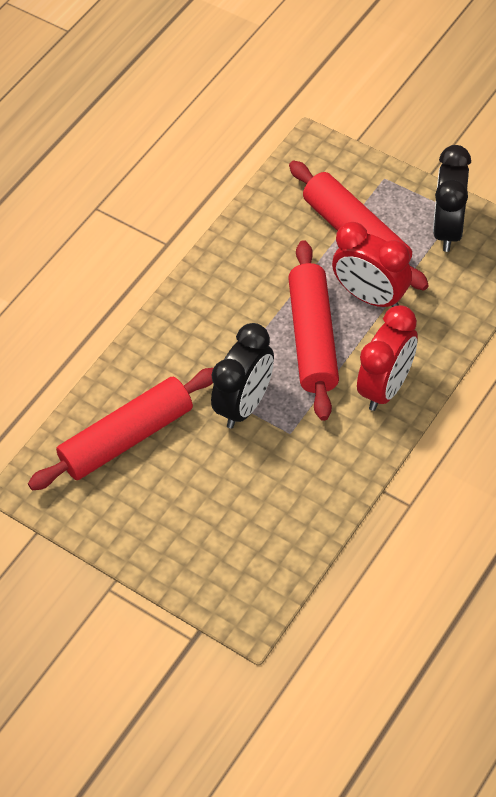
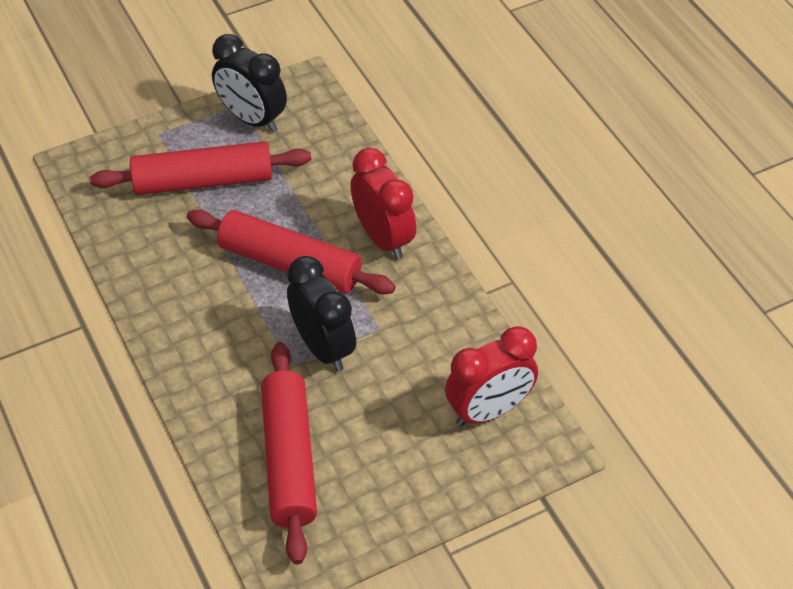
camera: 65 degrees left, 5 degrees down
(370, 297) = (279, 203): red clock -> red clock (489, 410)

